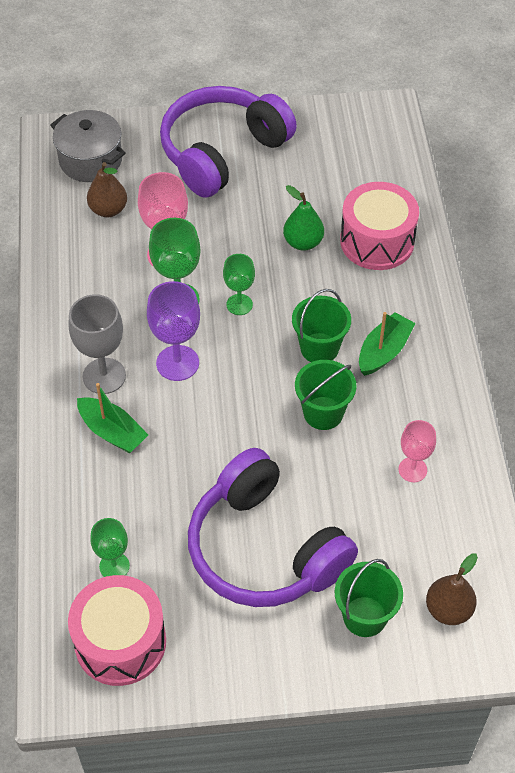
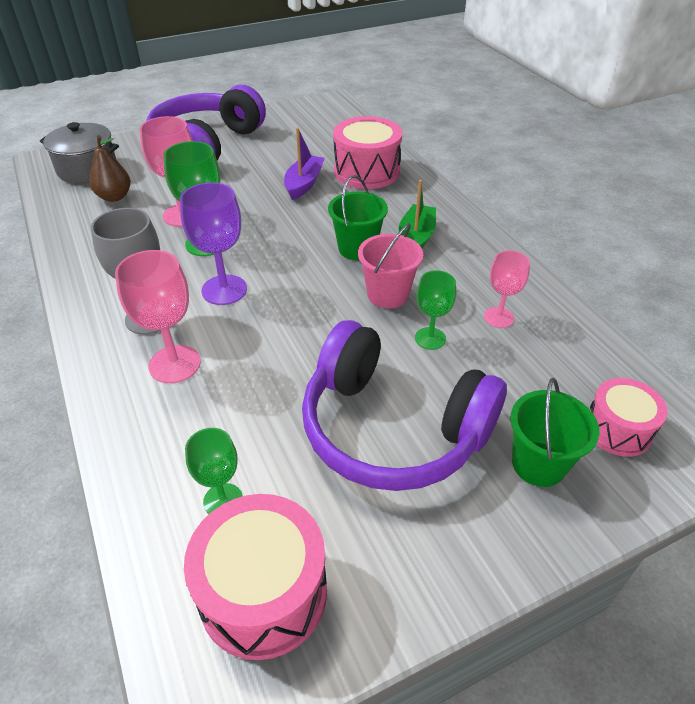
camera: 20 degrees left, 10 degrees down
(112, 432) = (174, 364): green boat -> pink goblet
(239, 304) = (266, 234): green goblet -> green goblet (430, 338)
(303, 242) = (304, 184): green pear -> purple boat
(323, 413) = (388, 295): green bucket -> pink bucket
(448, 609) = (617, 429): brown pear -> pink drum

